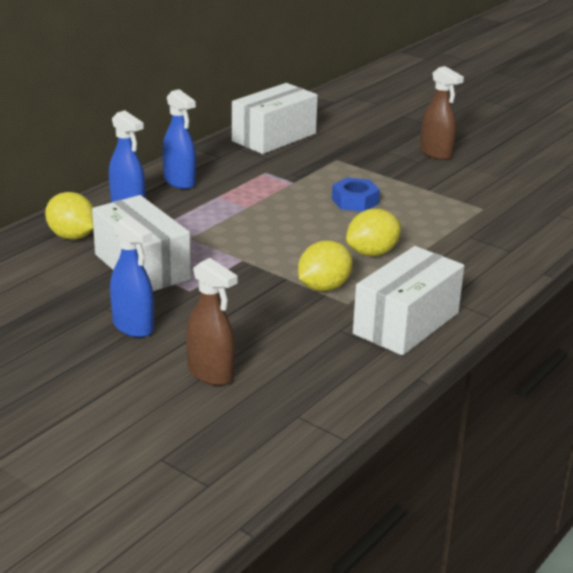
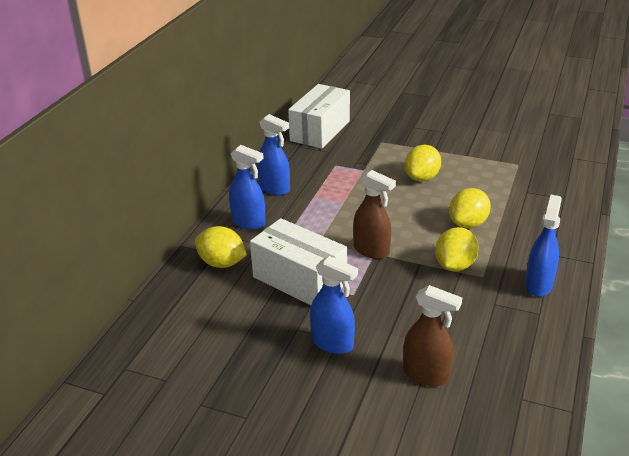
camera: 15 degrees left, 5 degrees up
(355, 201) = (421, 178): blue nut -> yellow lemon
(406, 323) = (538, 284): white box -> blue spray bottle
(436, 153) = (450, 121): brown spray bottle -> brown spray bottle (371, 250)

